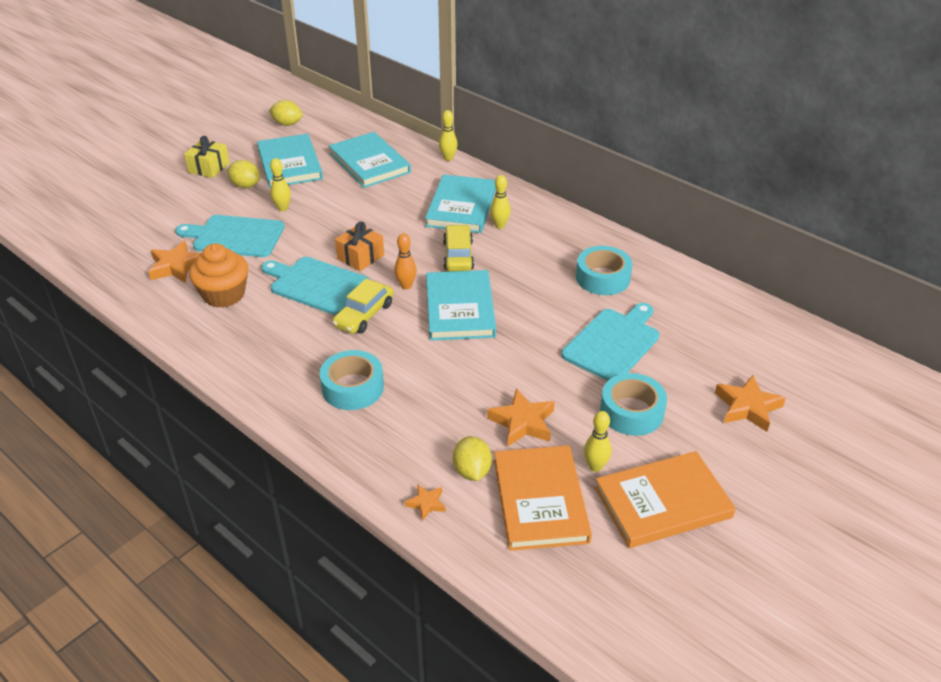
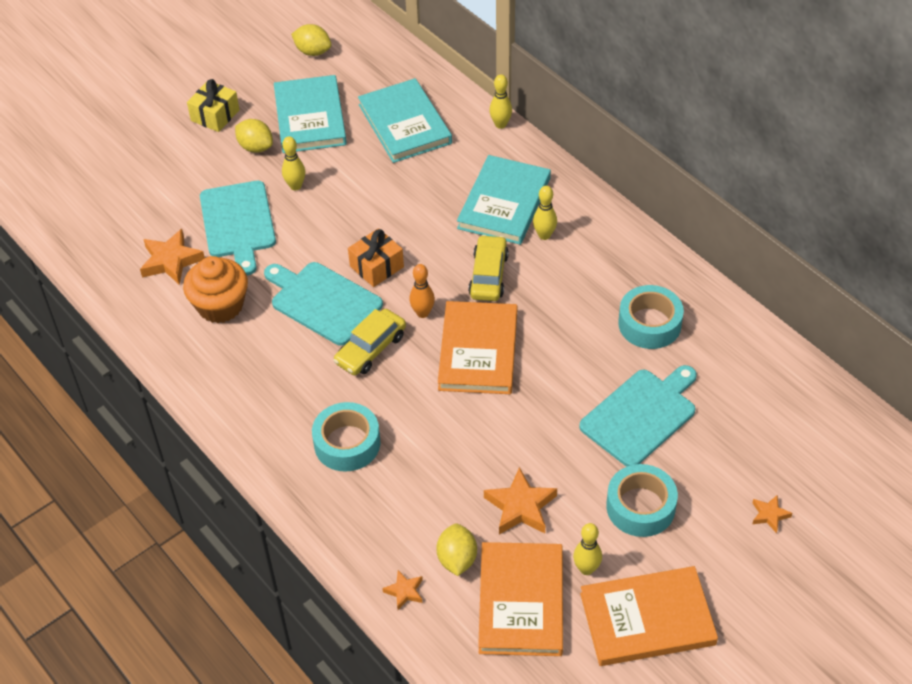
camera: 10 degrees right, 10 degrees up
(235, 236) = (238, 223): turquoise cutting board -> turquoise cutting board turned 120 degrees counterclockwise
(460, 308) = (478, 351): turquoise book -> orange book
(747, 407) = (769, 515): orange star -> orange star, size x0.55

